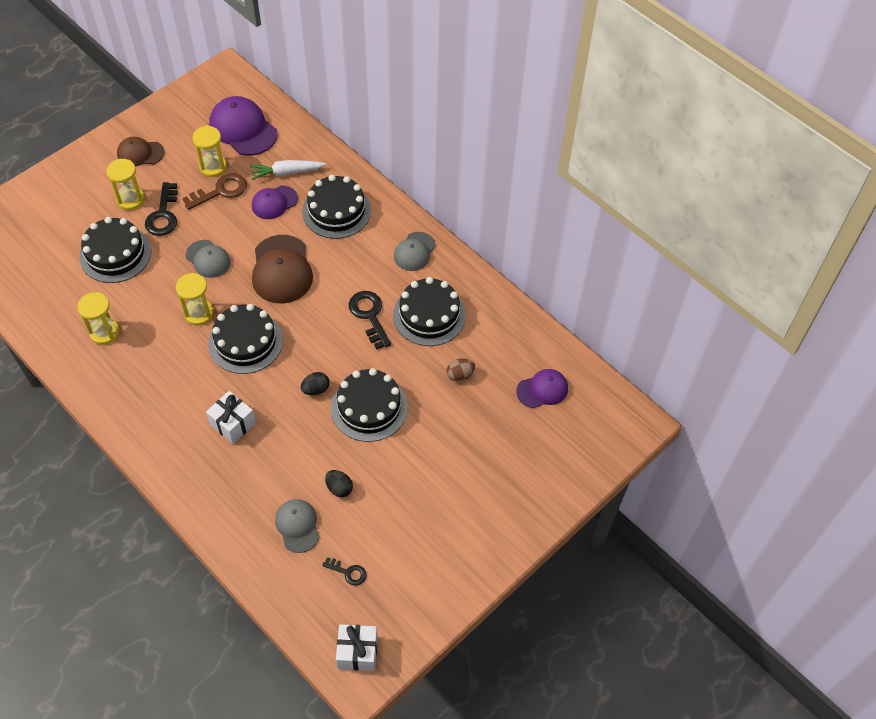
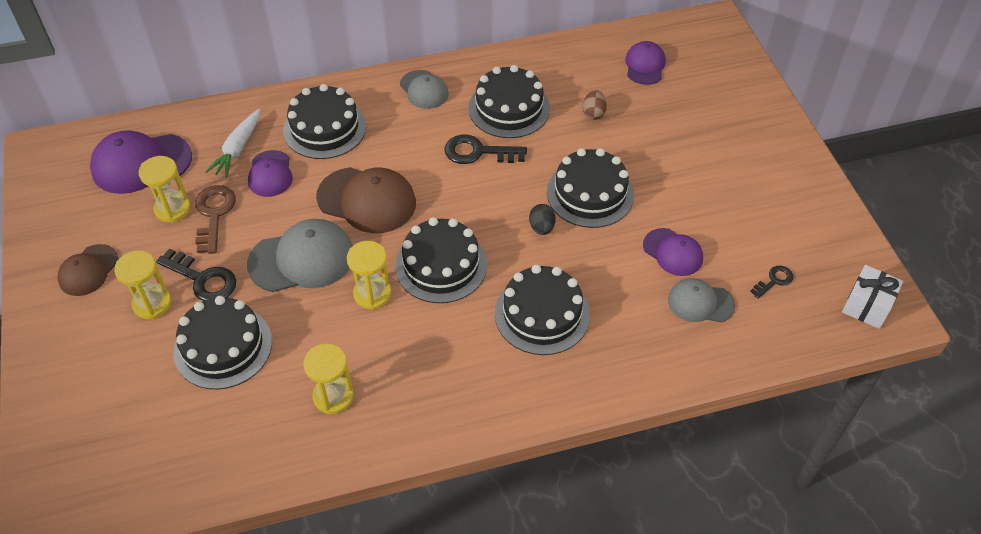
camera: 60 degrees left, 5 degrees down
(208, 259) = (302, 259): grey cap -> grey cap, size x1.66
(233, 424) = (542, 314): white gift -> black cake
(339, 488) = (673, 252): black egg -> purple cap

